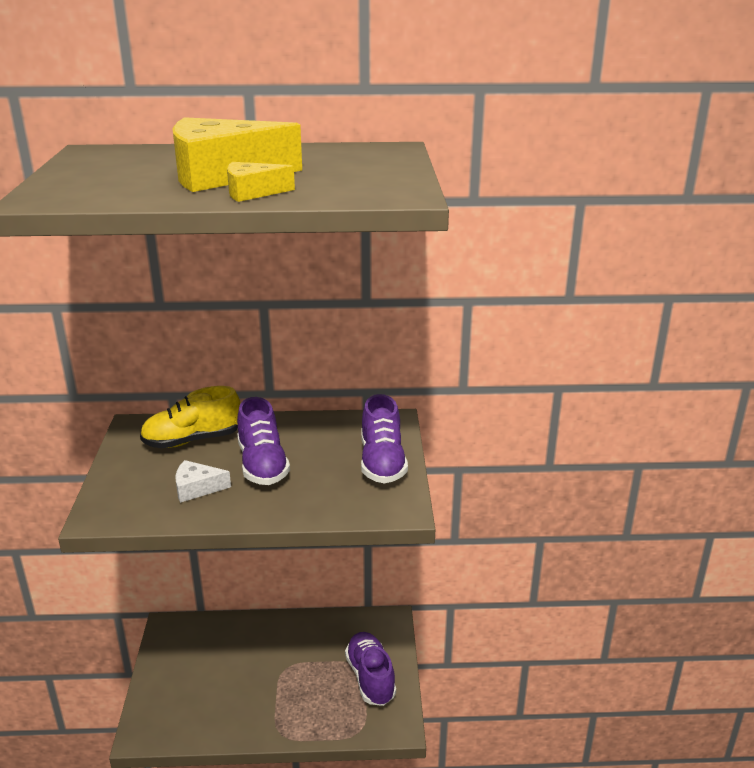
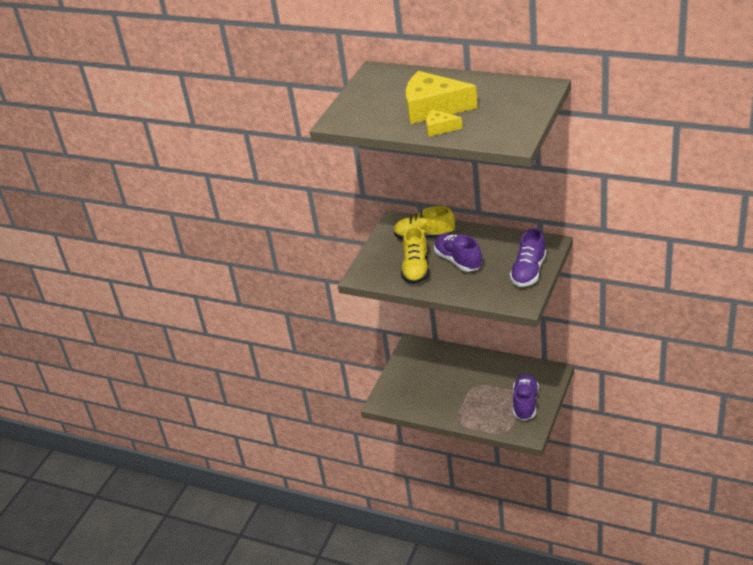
camera: 30 degrees right, 10 degrees up
(197, 488) = (416, 269): white cheese -> yellow shoe
(262, 465) = (458, 261): purple shoe -> purple shoe turned 135 degrees clockwise

